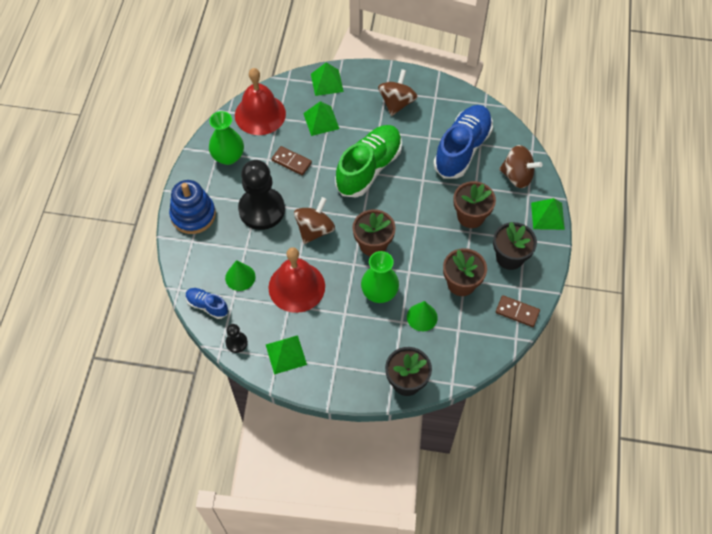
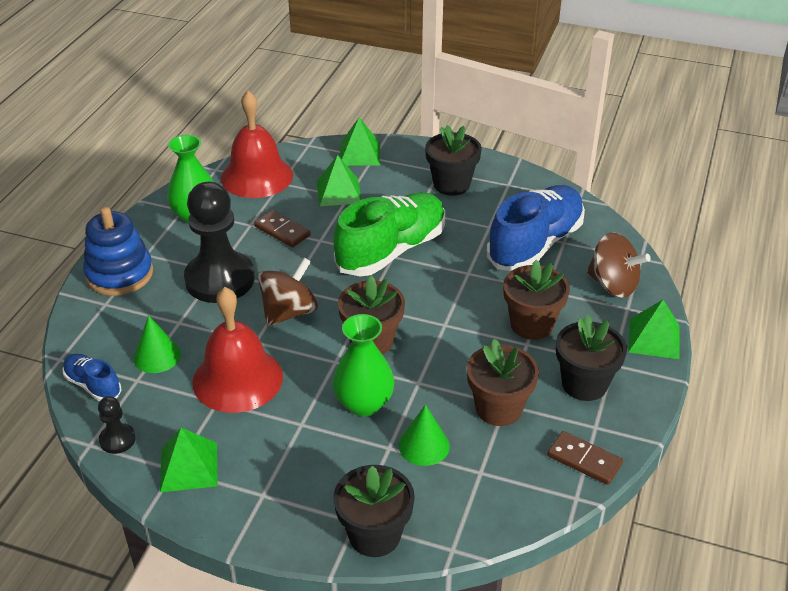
camera: 10 degrees right, 20 degrees down
(397, 103) = (451, 184): brown spinning top -> black flower pot

